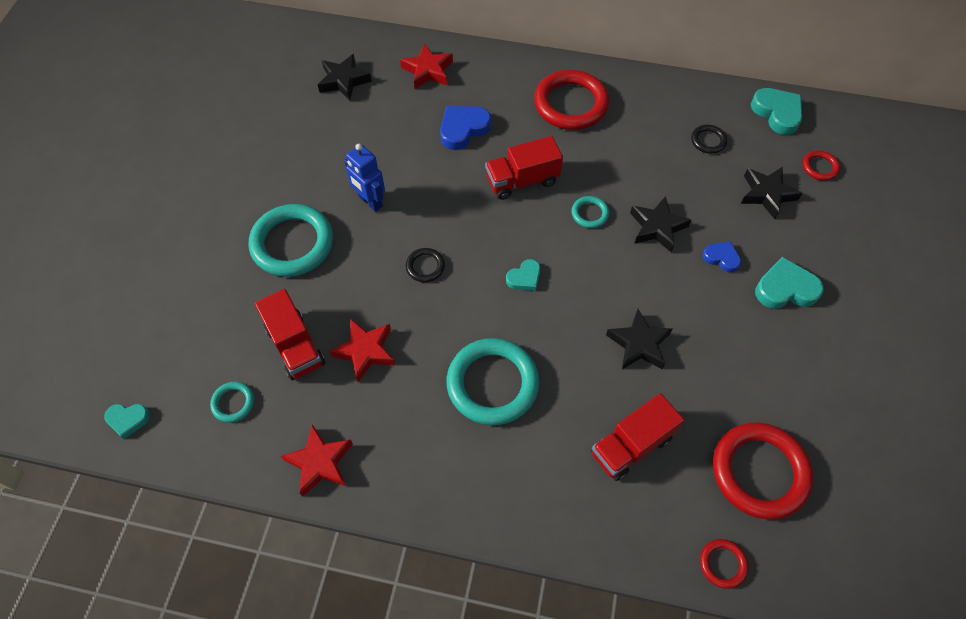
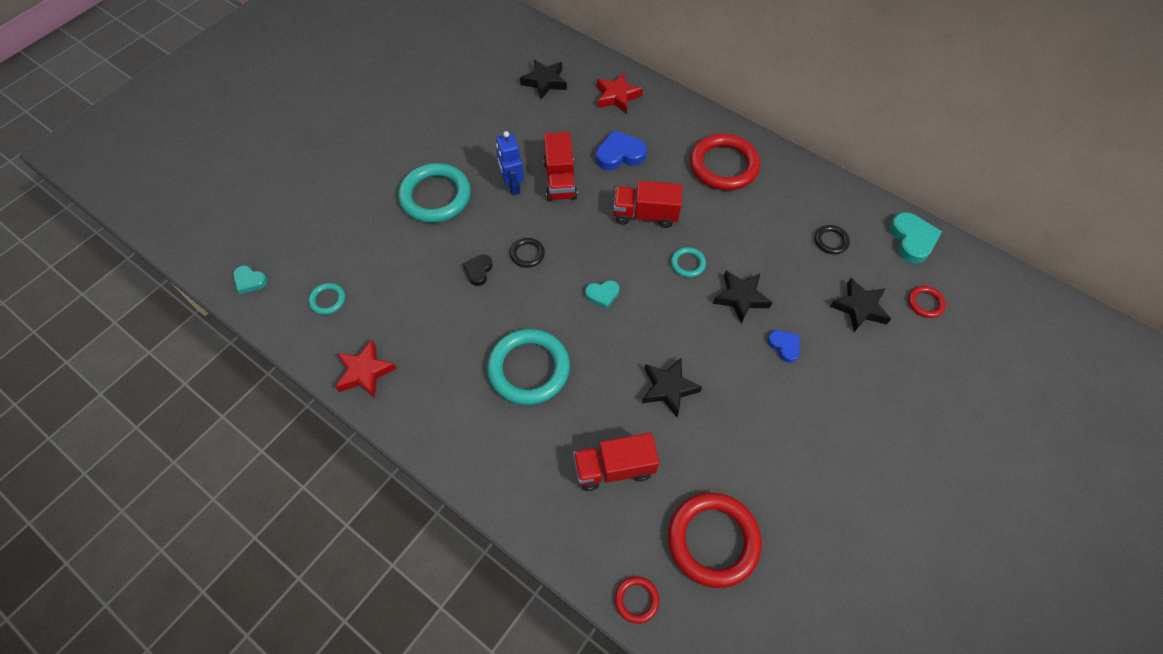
camera: 25 degrees right, 0 degrees up
(295, 346) = (395, 276): red truck -> red truck (560, 180)
(365, 351) = (444, 302): red star -> none
(383, 304) = (478, 271): none -> black heart
(785, 288) = (828, 396): turquoise heart -> none

